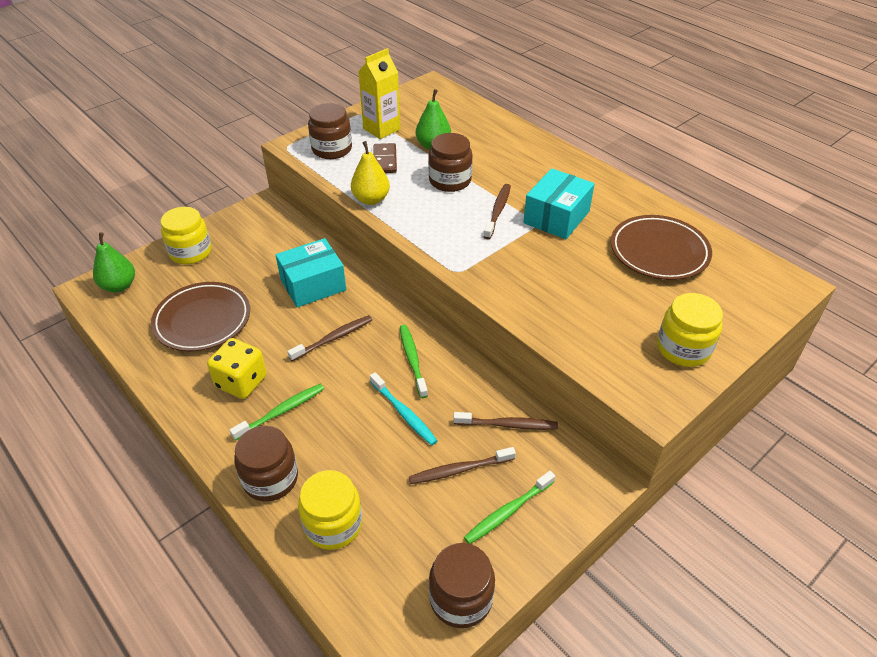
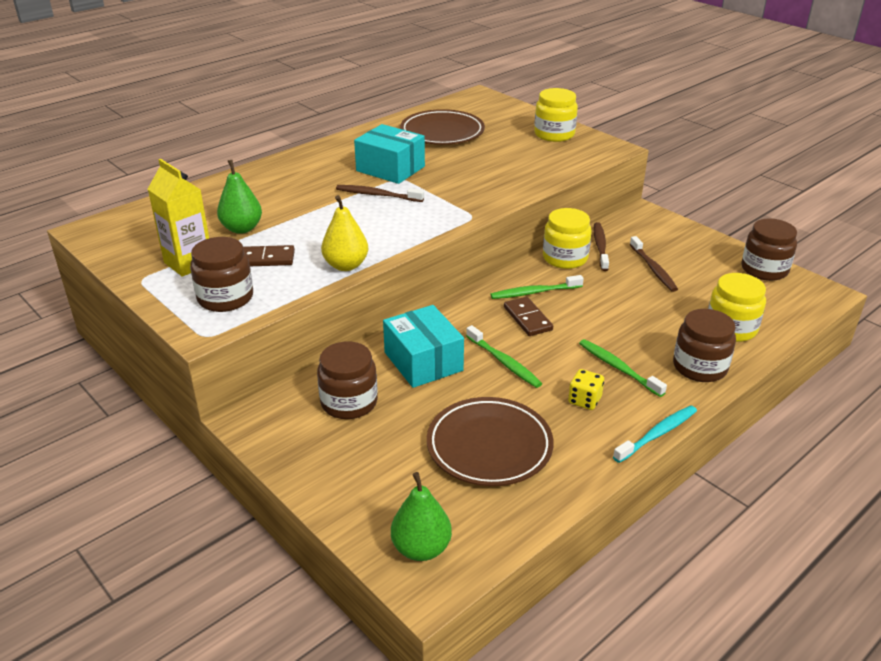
camera: 90 degrees left, 10 degrees down
(191, 252) = (348, 481): yellow jar -> yellow jar (565, 258)
(241, 382) = (584, 400): yellow dice -> yellow dice, size x0.61
(333, 338) = (510, 341): brown toothbrush -> none
(367, 352) = (527, 319): none -> brown domino
(404, 413) = (601, 296): turquoise toothbrush -> turquoise toothbrush (657, 434)
(450, 181) = (318, 219): brown jar -> brown jar (349, 402)
(508, 512) = (684, 249): green toothbrush -> green toothbrush (504, 362)

